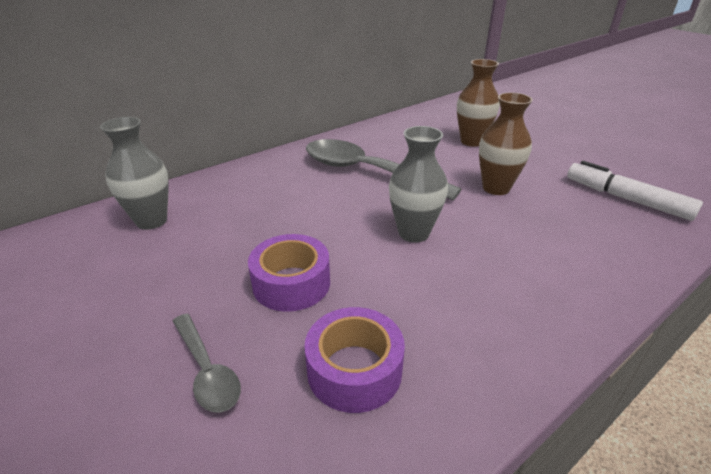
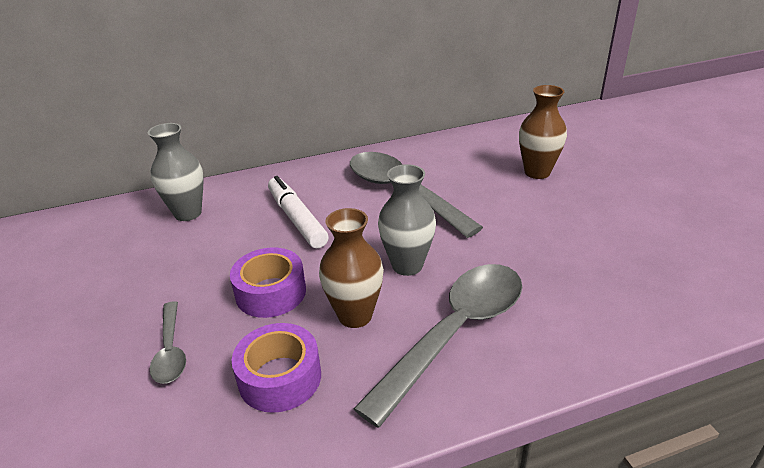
camera: 20 degrees right, 0 degrees up
(496, 188) = (525, 231): brown vase -> brown vase (355, 316)
(499, 285) = (455, 333): none -> grey spoon
(626, 199) = (668, 268): white marker -> white marker (297, 219)

